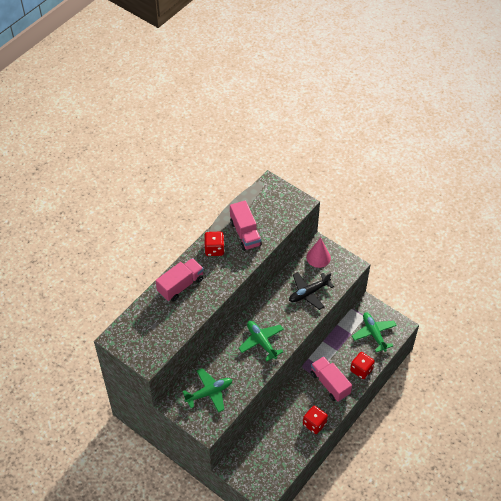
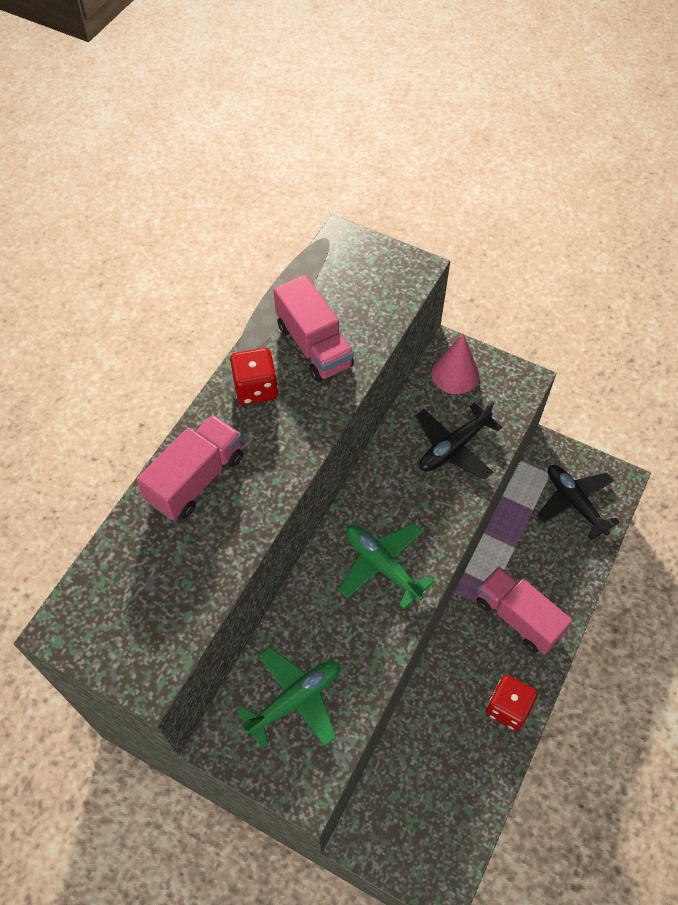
camera: 10 degrees left, 5 degrees up
(361, 370) = (570, 578): red dice -> none
(374, 334) = (574, 503): green plane -> black plane

